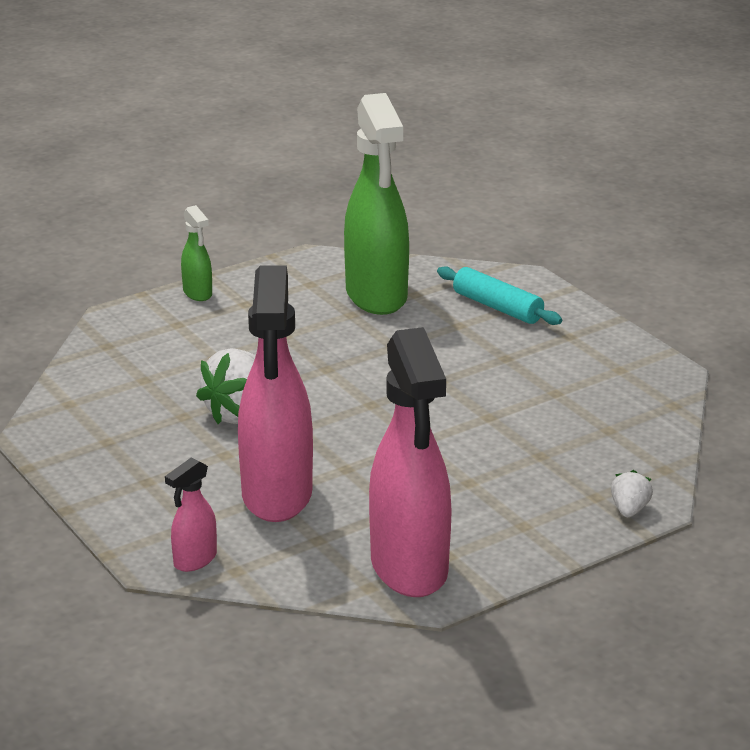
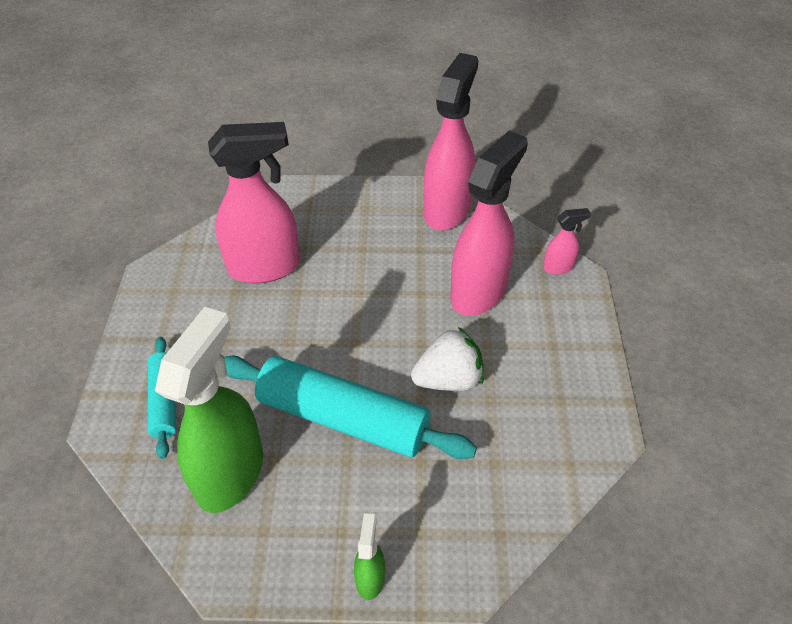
camera: 145 degrees left, 20 degrees up
(318, 354) = (343, 418): none -> turquoise rolling pin
(555, 422) = (265, 267): none -> pink spray bottle
(629, 510) = (303, 192): white strawberry -> none

